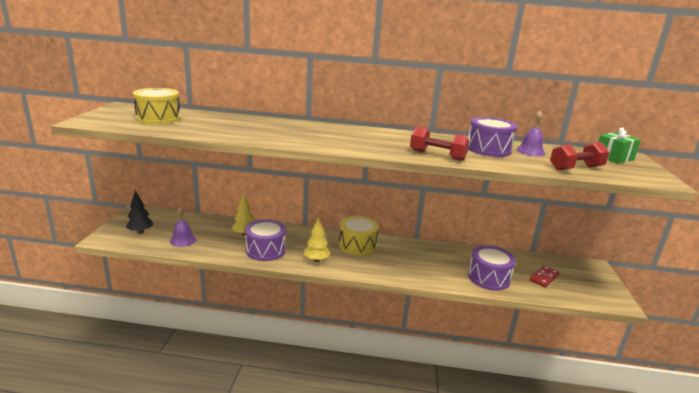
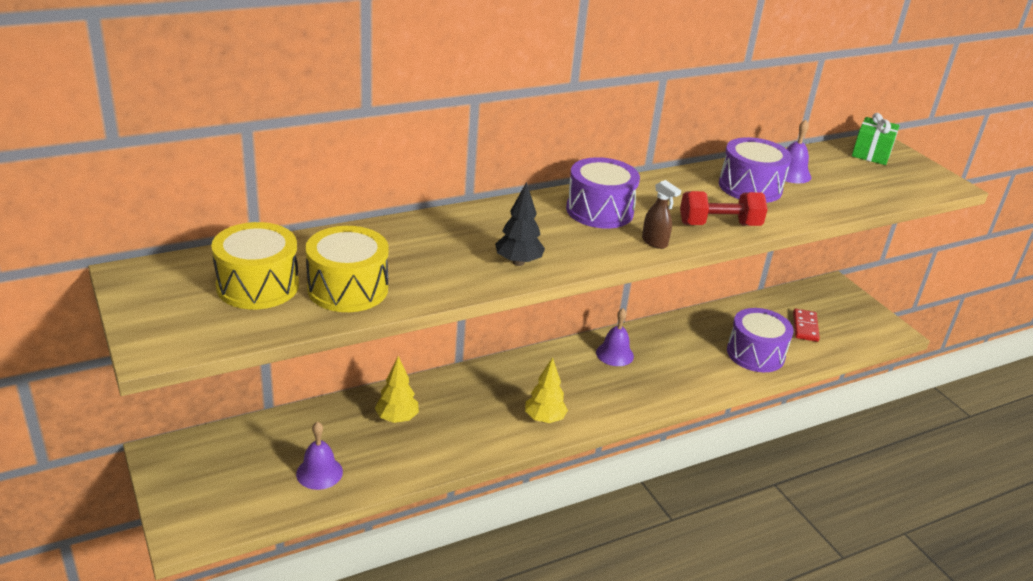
camera: 35 degrees left, 10 degrees up
(140, 232) = (229, 489): black tree -> black tree (518, 262)
(265, 250) = (461, 434): purple drum -> purple drum (599, 211)
(357, 245) = (567, 369): yellow drum -> yellow drum (348, 289)
(381, 151) = (654, 242): none -> brown spray bottle
(394, 248) = (614, 354): none -> purple bell
(576, 168) = (863, 192): red dumbbell -> none

